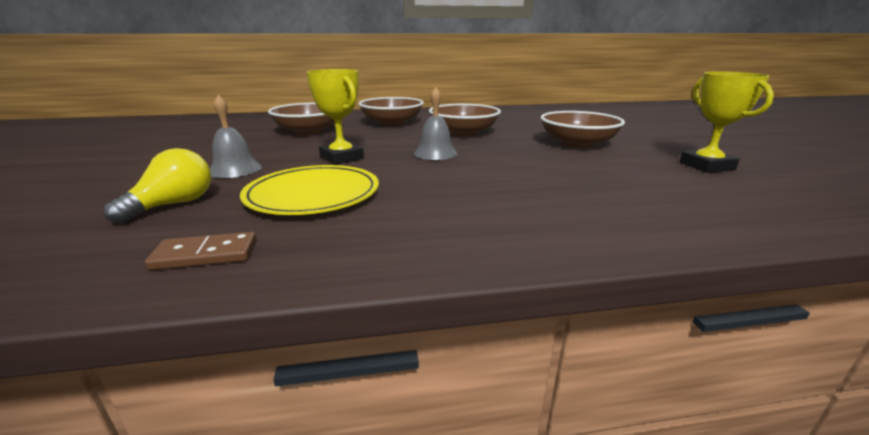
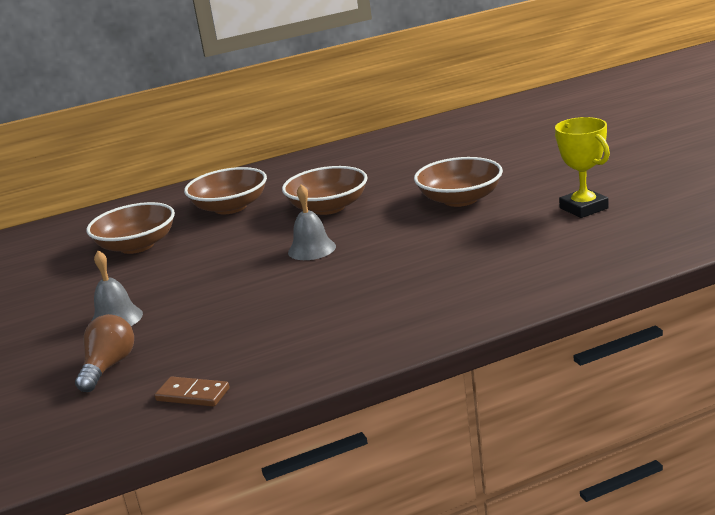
camera: 10 degrees left, 0 degrees up
(173, 205) = (108, 367): yellow light bulb -> brown light bulb
(205, 255) = (192, 395): brown domino -> brown domino turned 45 degrees clockwise
(313, 194) = (226, 327): yellow plate -> none
(342, 158) = (215, 278): yellow trophy -> none

